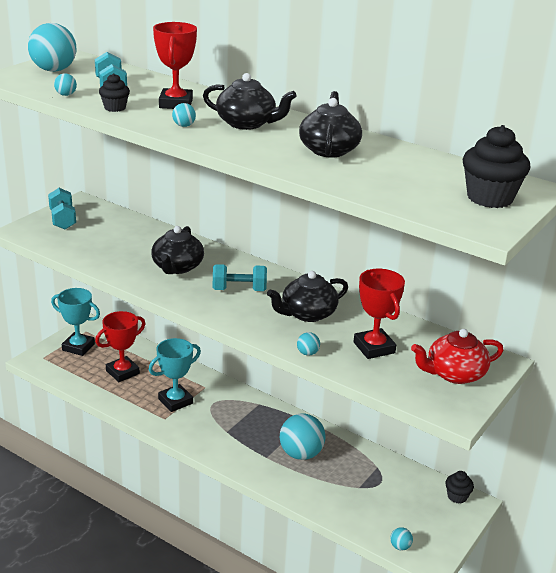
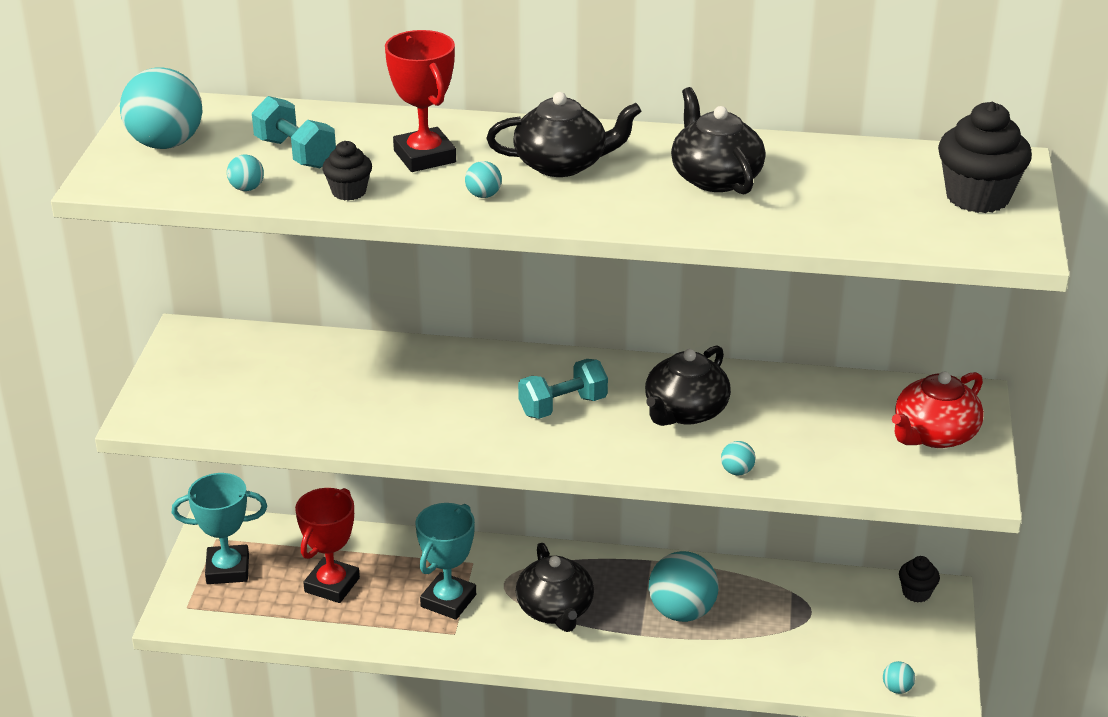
camera: 25 degrees left, 5 degrees up
(63, 219) = (191, 375): turquoise dumbbell -> none
(177, 267) = (443, 399): black teapot -> black teapot (555, 610)
(374, 348) = (810, 432): red trophy -> none

